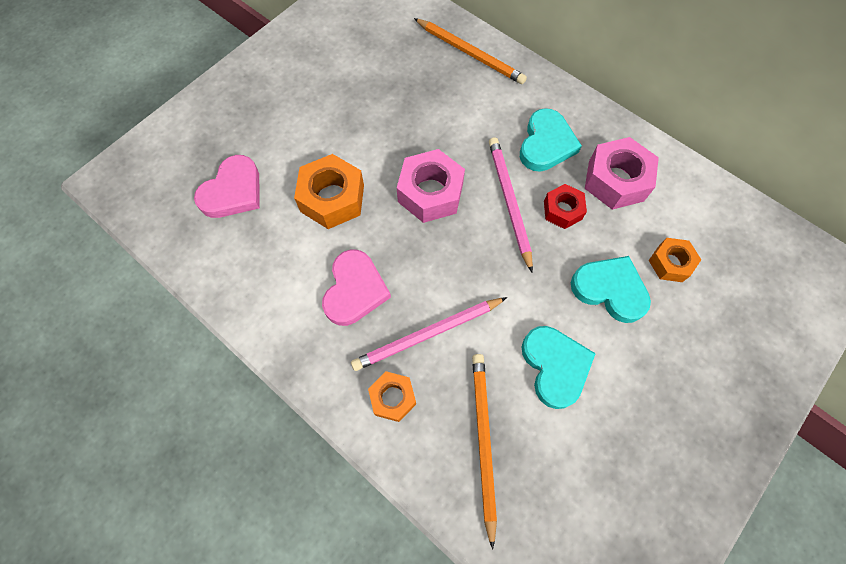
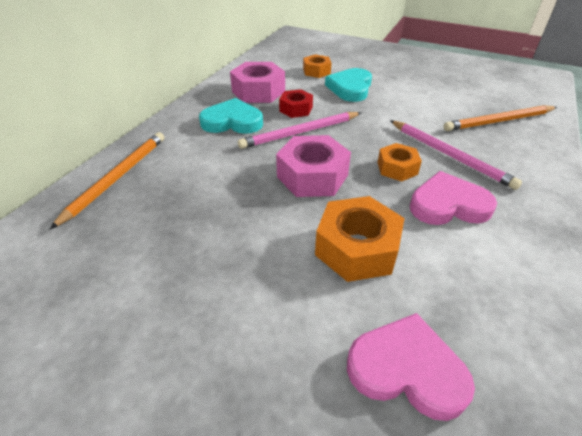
camera: 105 degrees left, 25 degrees down
(392, 398) = (516, 164): orange nut -> orange nut (397, 168)
(555, 366) = (421, 102): turquoise heart -> none

